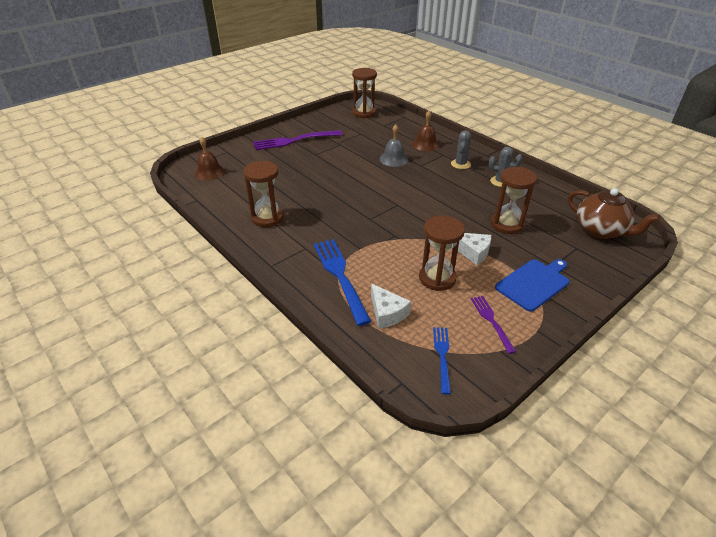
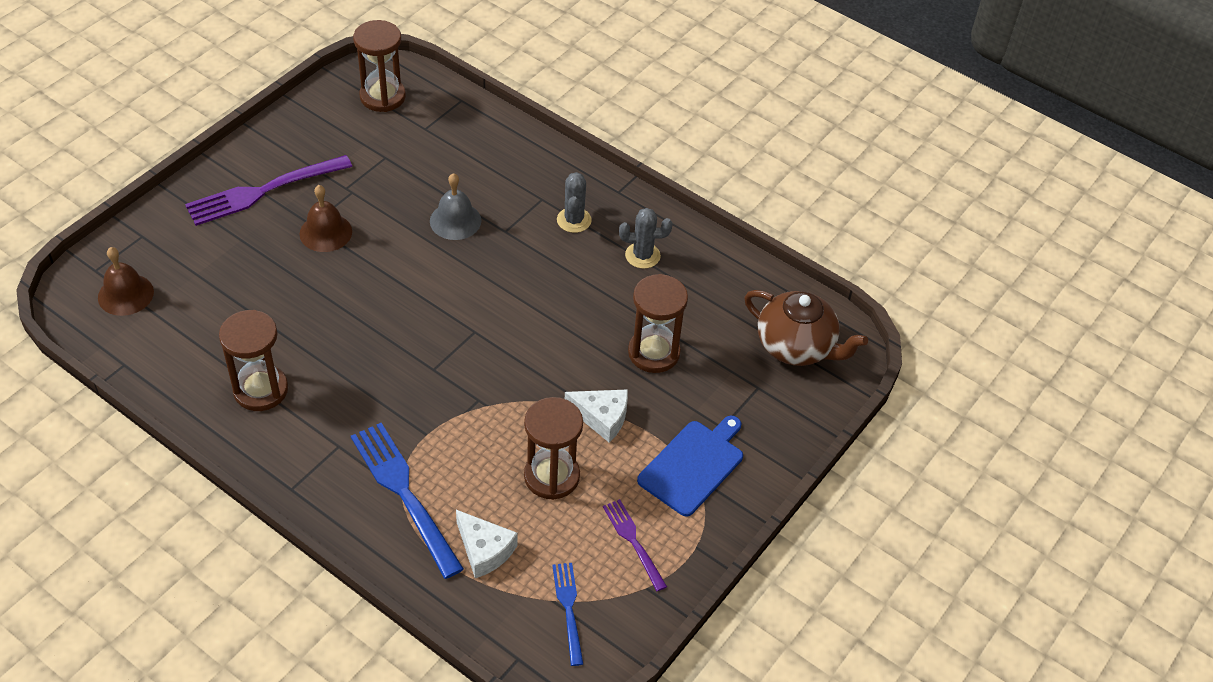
camera: 15 degrees left, 10 degrees up
(425, 144) = (508, 174): brown bell -> brown bell (325, 232)

